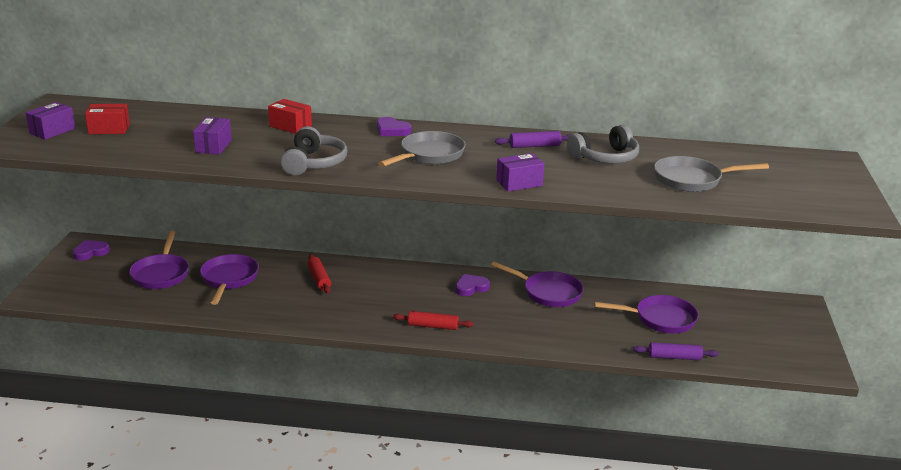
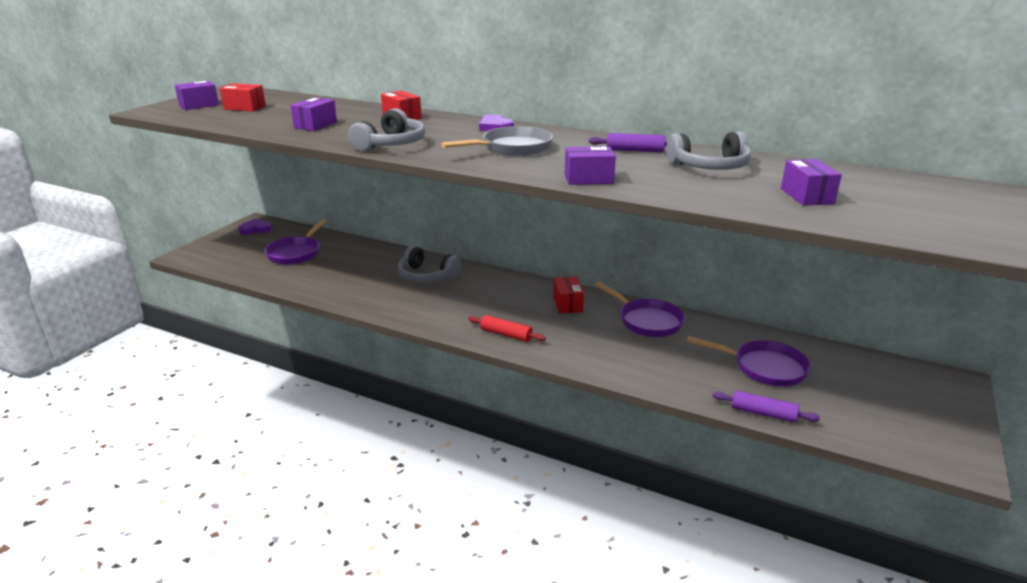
camera: 20 degrees right, 0 degrees up
(229, 279) = (348, 265): purple pan -> none
(319, 279) = (426, 275): red rolling pin -> grey headphones
(471, 287) = (567, 304): purple heart -> red box
(692, 180) = (807, 196): grey pan -> purple box

